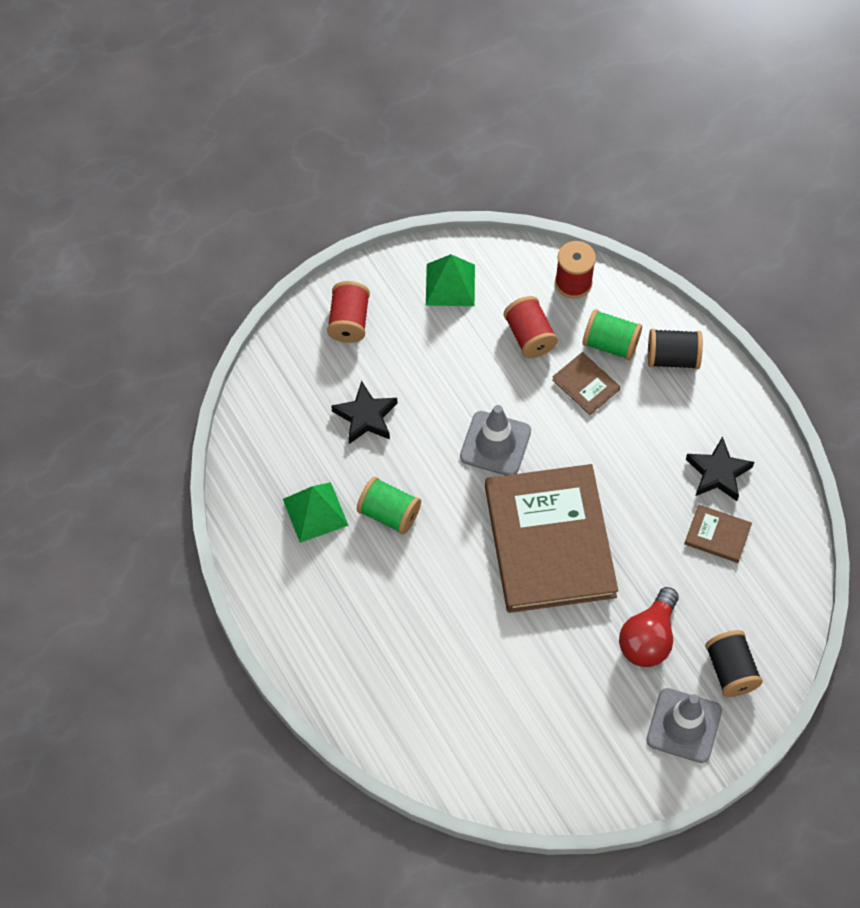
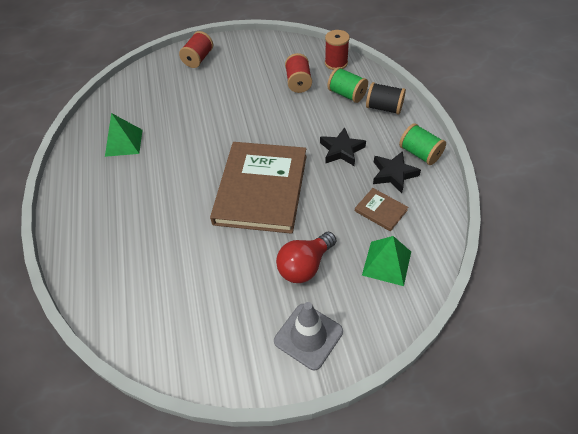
camera: 20 degrees right, 10 degrees down
(365, 417) = (182, 102): black star -> black star (341, 150)
(389, 513) = (167, 152): green spool -> green spool (420, 153)
(450, 285) = (263, 53): green pyramid -> green pyramid (386, 263)
(495, 444) = (252, 130): grey traffic cone -> none
(586, 384) = (323, 111): brown book -> none
(730, 670) = (360, 304): black spool -> none

